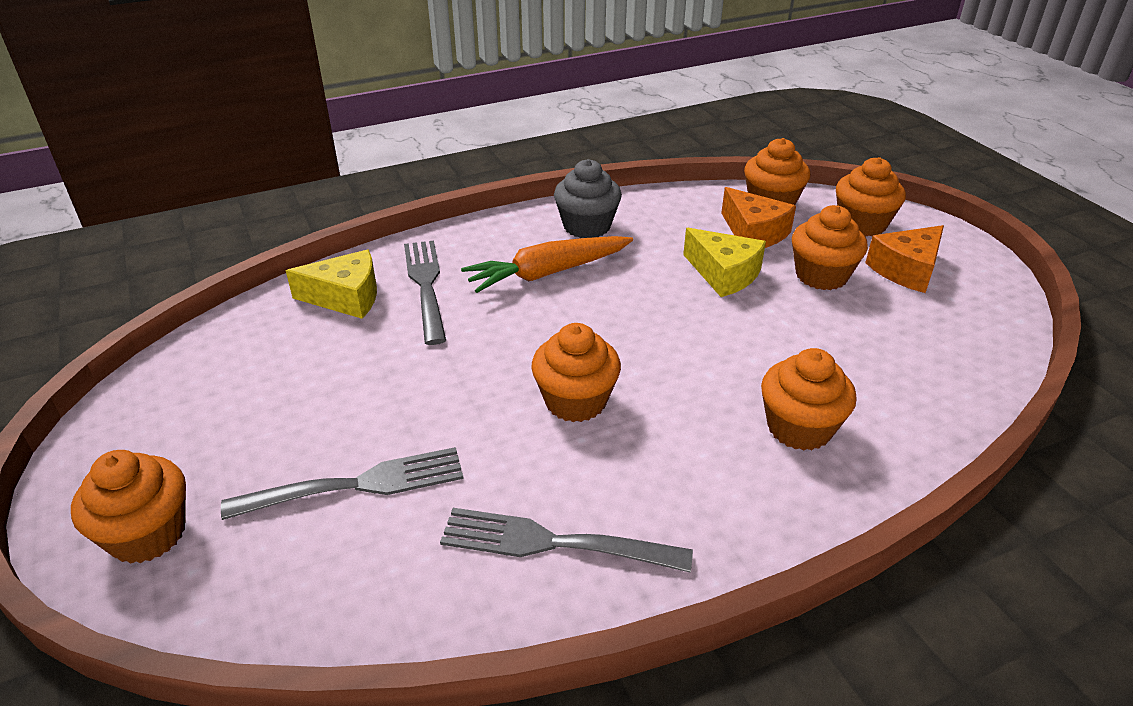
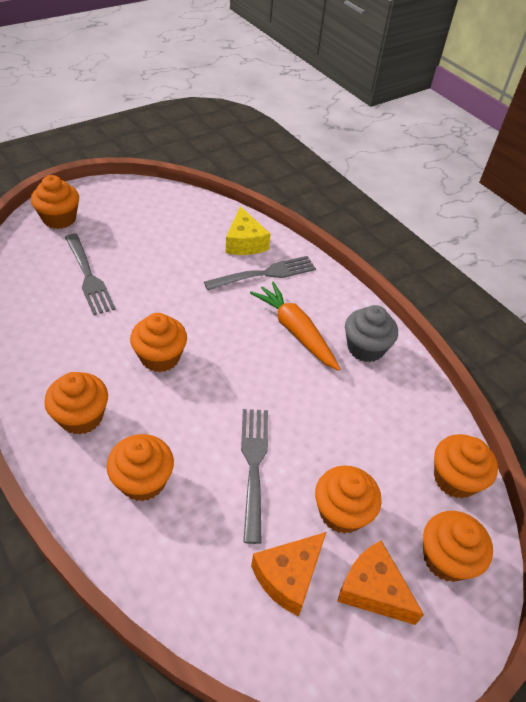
camera: 75 degrees right, 10 degrees up
(556, 543) = (46, 358): grey fork -> grey fork (254, 466)
(689, 493) = (81, 417): none -> orange cupcake
(724, 274) = (324, 438): yellow cheese -> none
(753, 233) = (395, 462): orange cheese -> orange cheese (288, 576)

